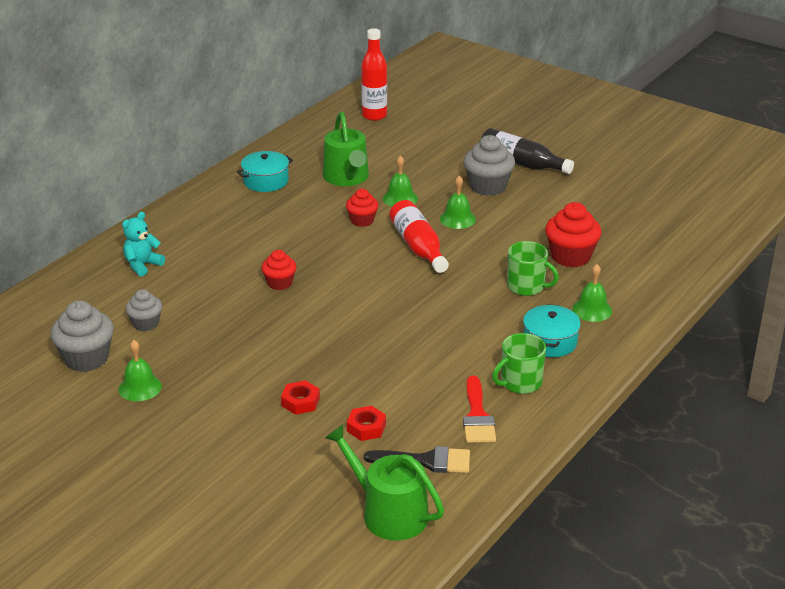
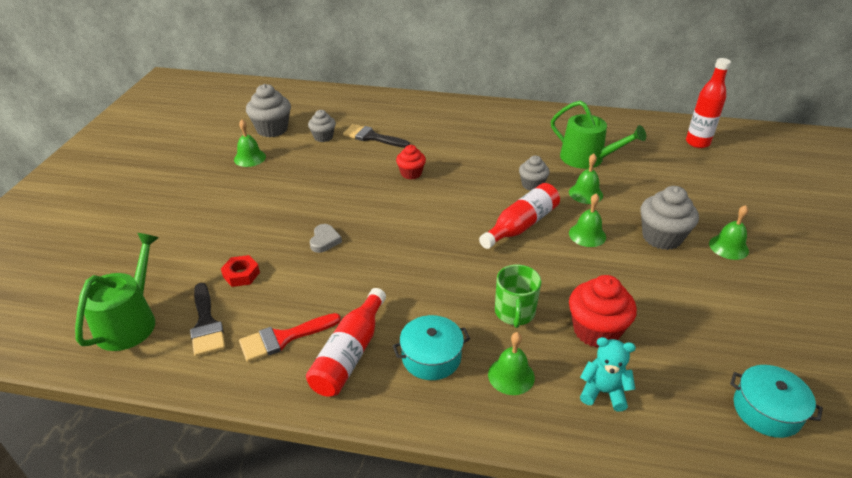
camera: 65 degrees right, 5 degrees up
(142, 265) = (390, 114): turquoise teddy bear -> turquoise teddy bear (603, 392)
(181, 290) = (372, 137): none -> black brush
(266, 181) = (541, 126): turquoise pot -> turquoise pot (766, 410)
(300, 402) = (262, 230): red nut -> none
(347, 178) = (587, 159): green watering can -> green watering can turned 105 degrees counterclockwise
(351, 364) = (324, 240): none -> grey heart
(362, 220) = (532, 185): red cupcake -> grey cupcake
(520, 382) = (350, 353): green mug -> red bottle
(521, 163) = (728, 247): black bottle -> green bell

